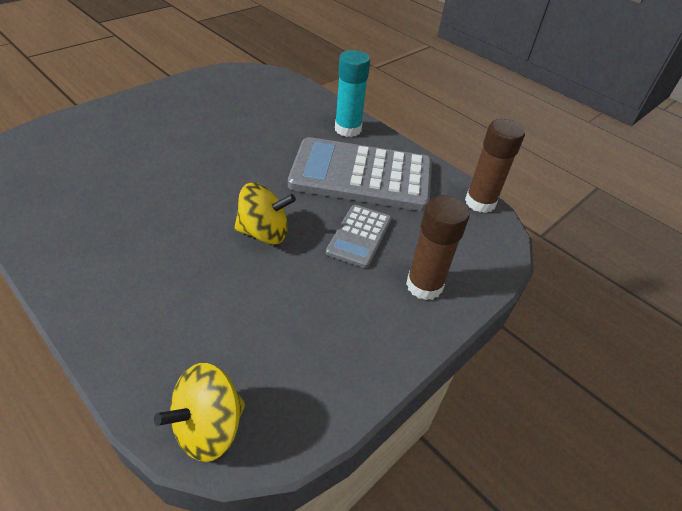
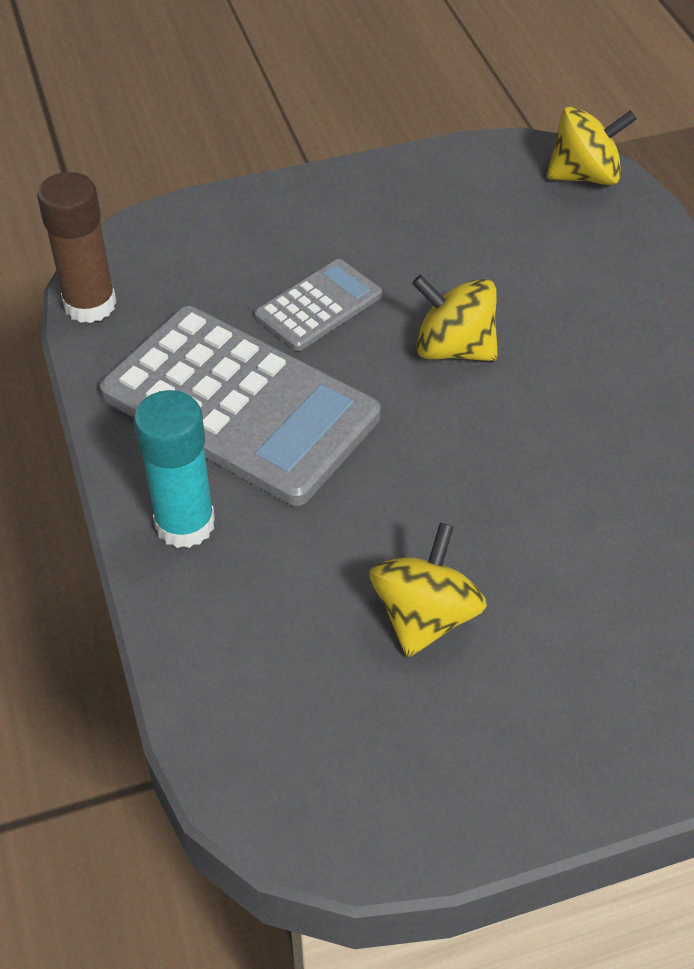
camera: 150 degrees left, 5 degrees up
(229, 122) = (425, 616): none -> yellow spinning top
(424, 285) = (281, 225): brown glue stick -> none

